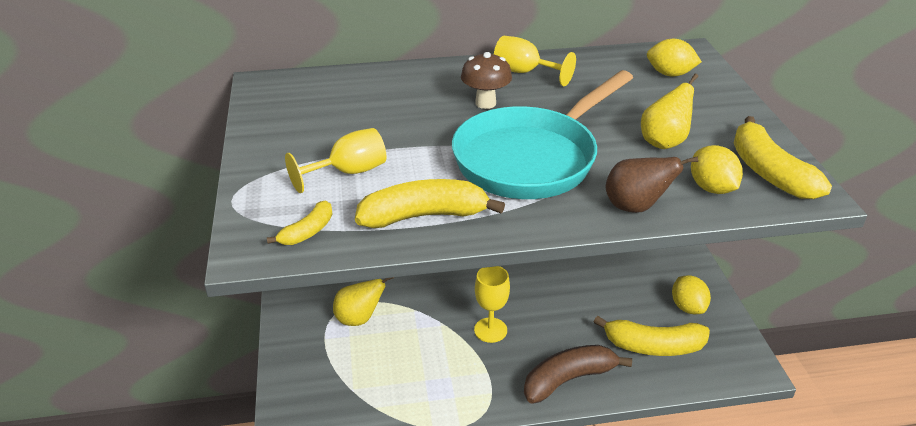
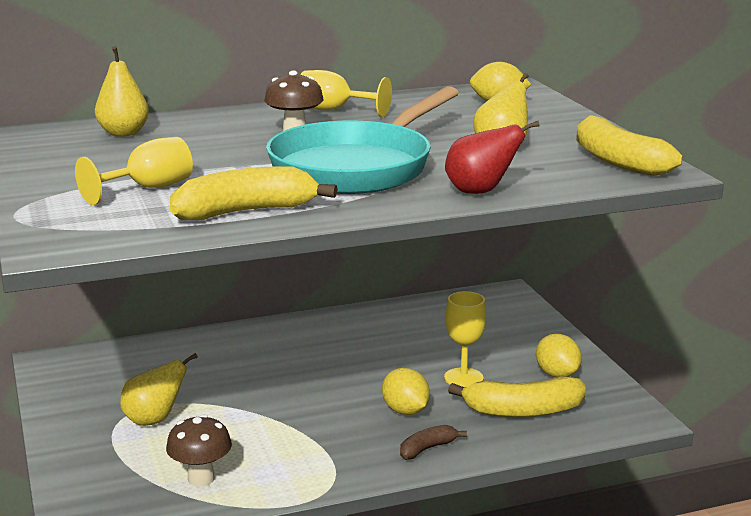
camera: 10 degrees left, 15 degrees down
(307, 232) = (113, 231): yellow banana -> none
(344, 90) = (123, 133): none -> yellow pear
(385, 388) = (201, 479): none -> brown mushroom
(490, 330) = (323, 415): yellow goblet -> yellow goblet (463, 378)
(569, 379) = (427, 449): brown banana -> brown banana, size x0.54
(635, 207) = (480, 192): brown pear -> red pear
(711, 188) = (559, 175): yellow lemon -> yellow lemon (405, 411)

